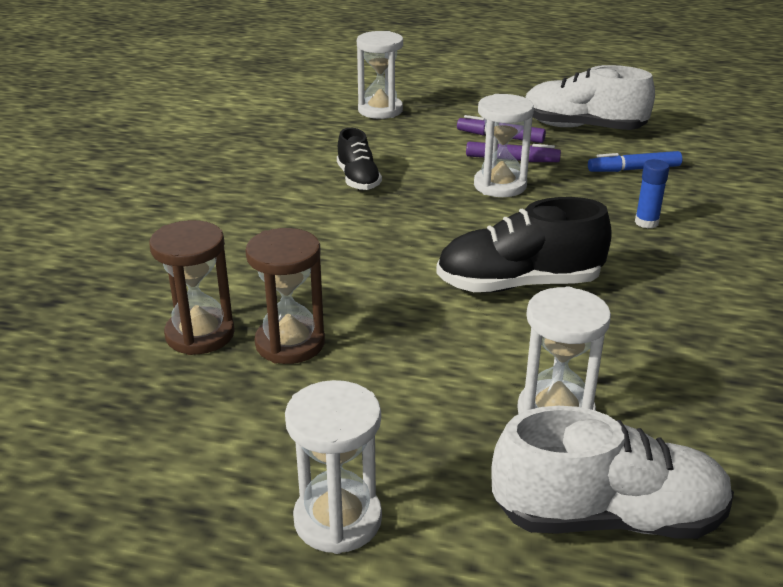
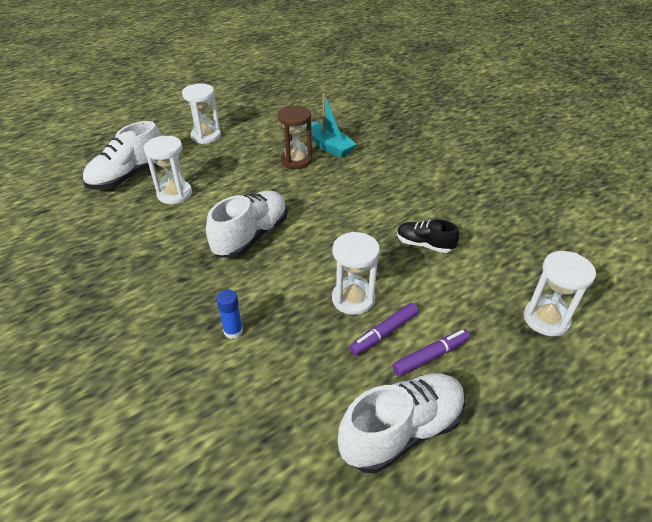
camera: 130 degrees right, 10 degrees up
(200, 334) = (328, 146): brown hourglass -> turquoise boat
(519, 284) = (251, 236): black shoe -> white shoe
(634, 169) = (297, 393): blue marker -> none

